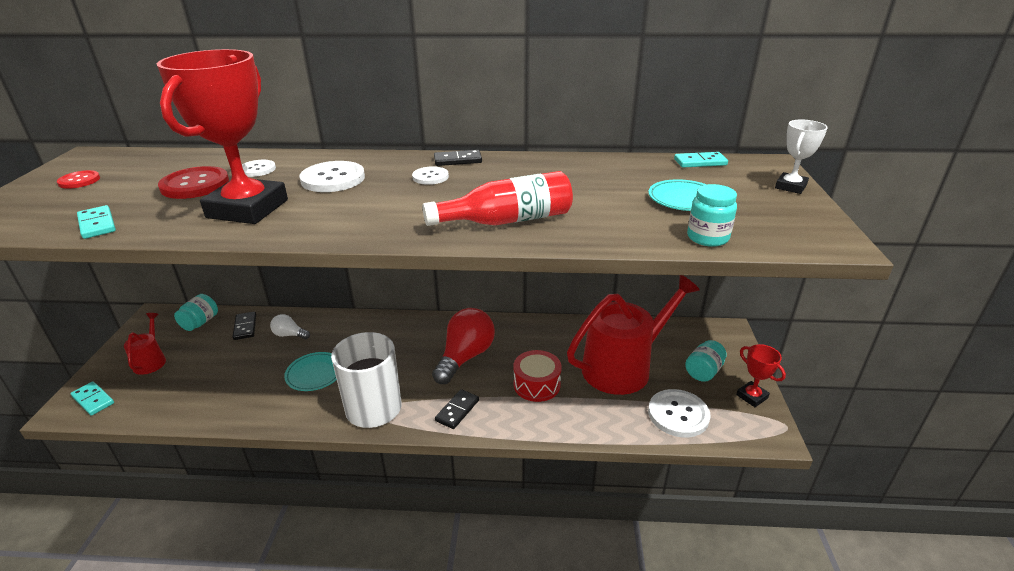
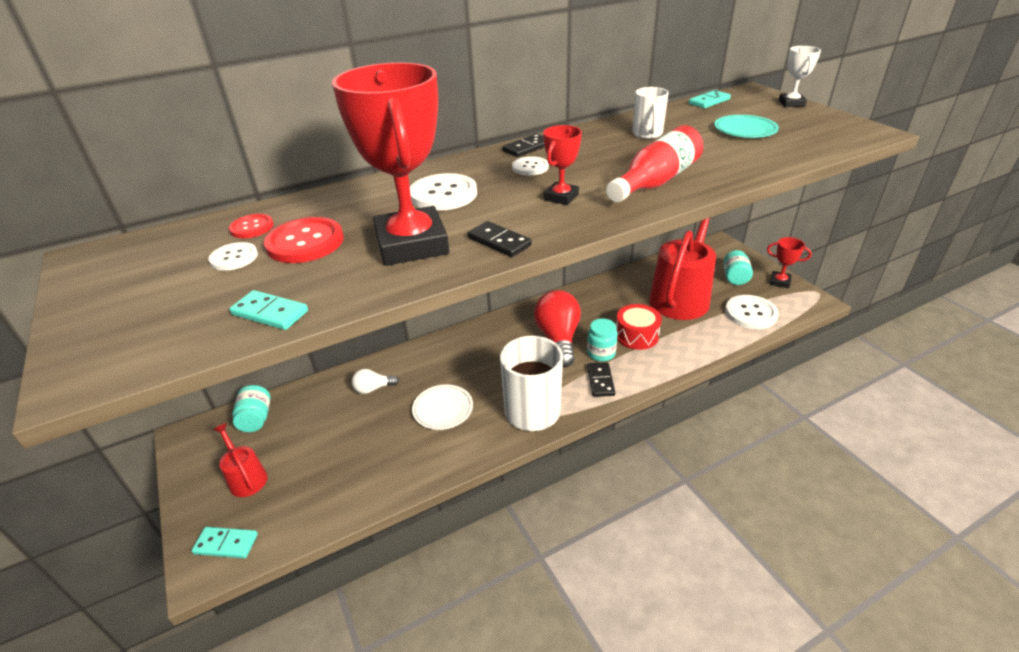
camera: 30 degrees left, 5 degrees up
(79, 181) = (141, 283): red button -> red button (252, 227)
(245, 327) = (315, 402): black domino -> black domino (499, 242)
(257, 169) = (346, 209): white button -> white button (234, 258)
(315, 374) = (443, 409): turquoise plate -> white plate
(408, 208) = (561, 197): none -> red trophy
(580, 177) = (647, 134): none -> white mug
(707, 238) = (803, 151): turquoise jar -> turquoise jar (601, 353)

